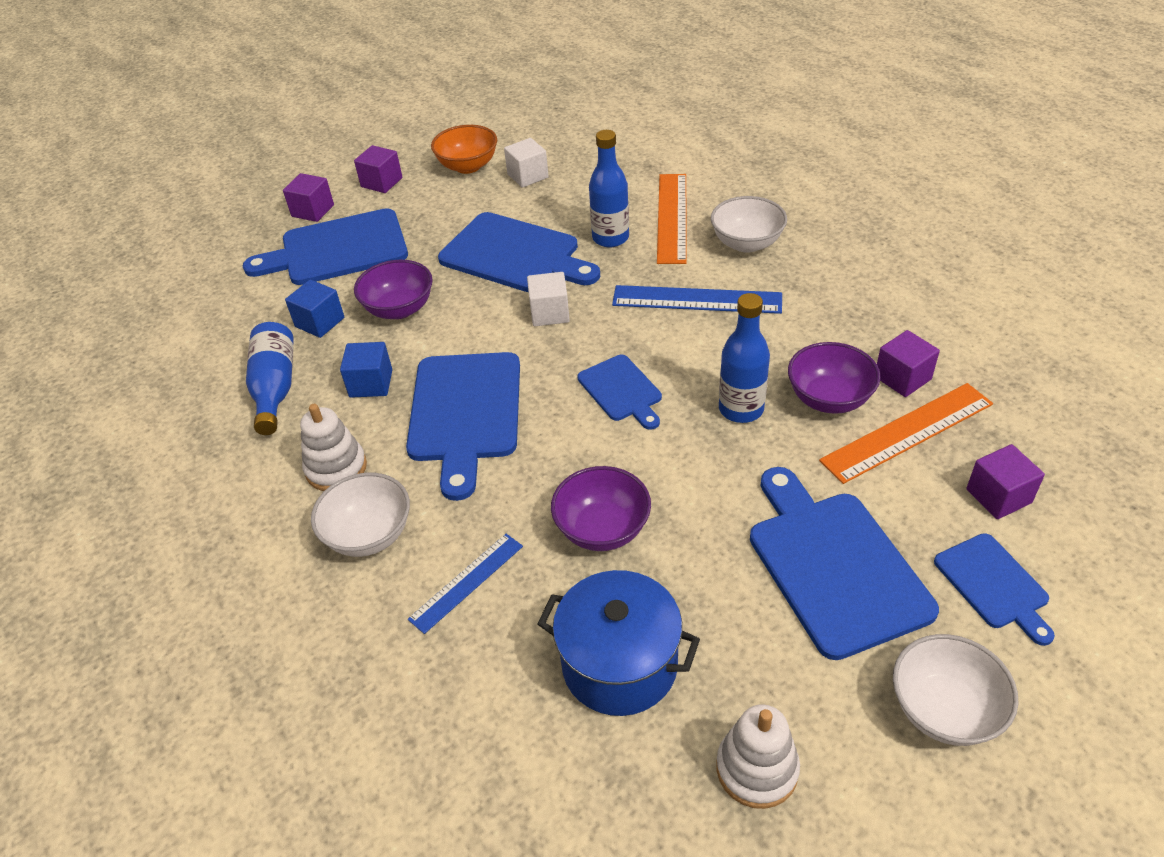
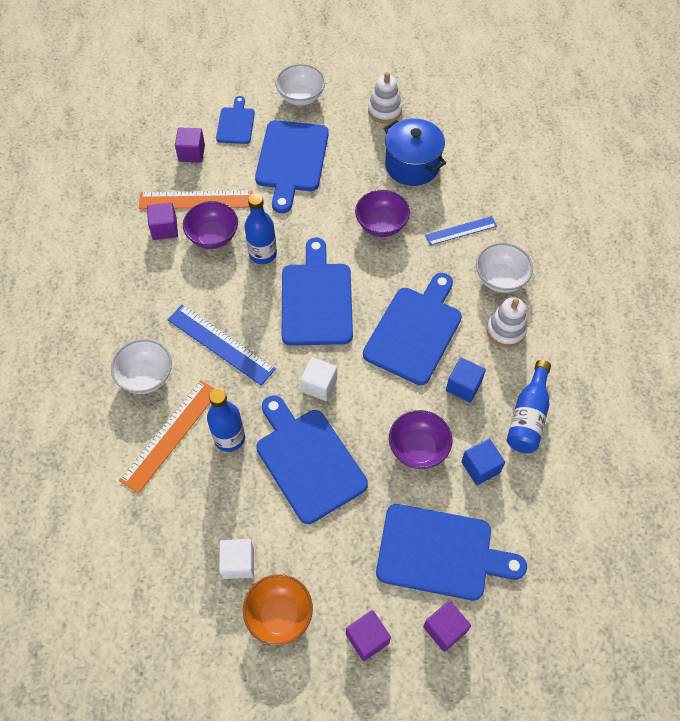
camera: 155 degrees left, 15 degrees up
(621, 391) = (316, 299): blue cutting board -> blue cutting board, size x1.81

